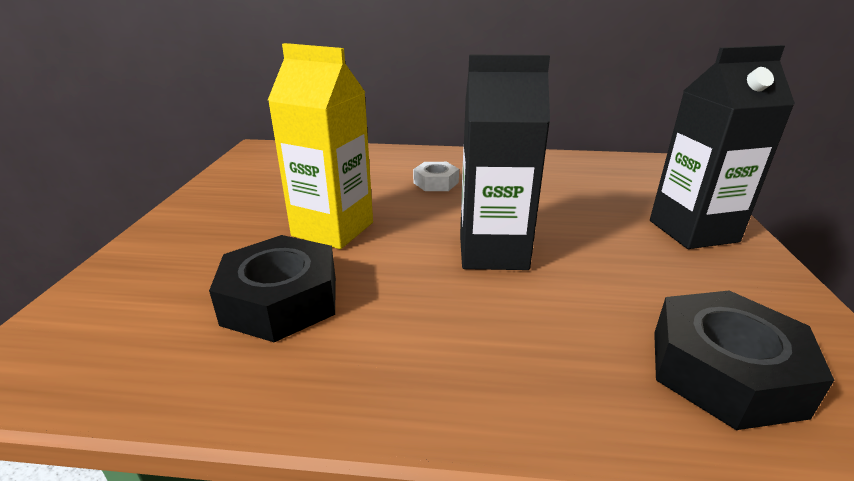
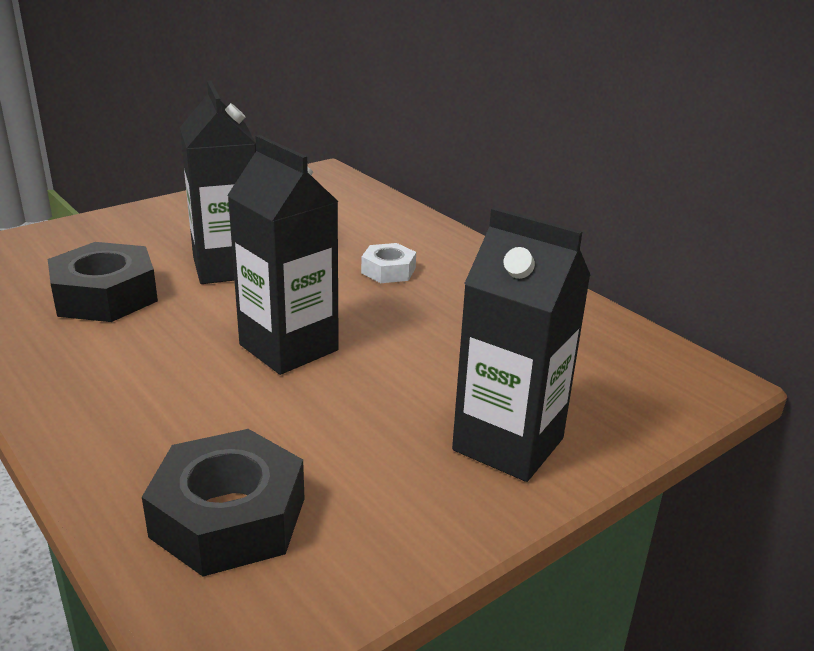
camera: 45 degrees right, 0 degrees up
(333, 229) = (227, 267): yellow carton -> black carton

